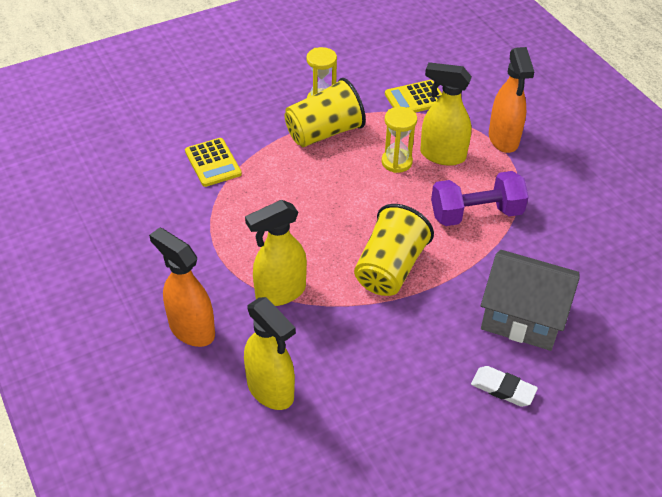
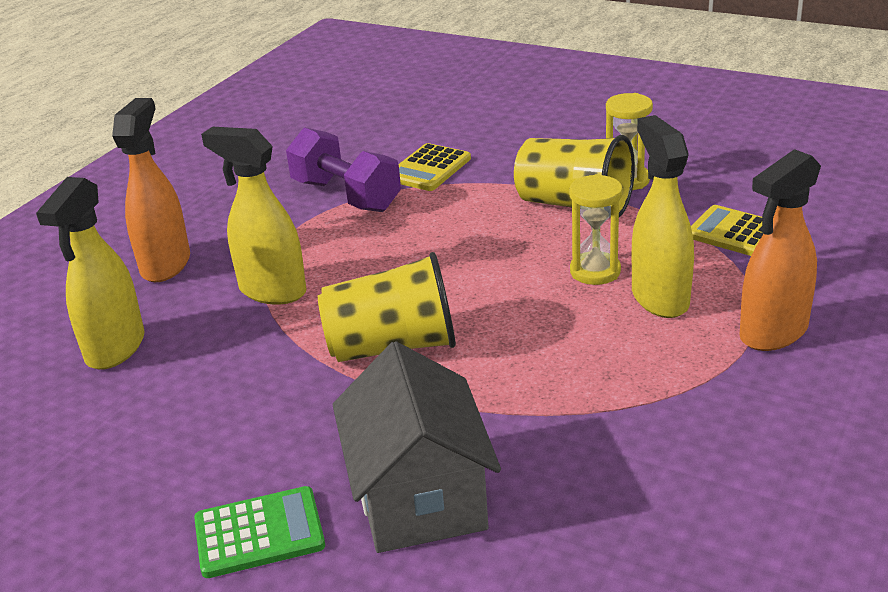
camera: 60 degrees right, 15 degrees down
(476, 214) = (581, 371): purple dumbbell -> purple dumbbell (346, 196)
(503, 389) = (259, 533): white eraser -> green calculator

